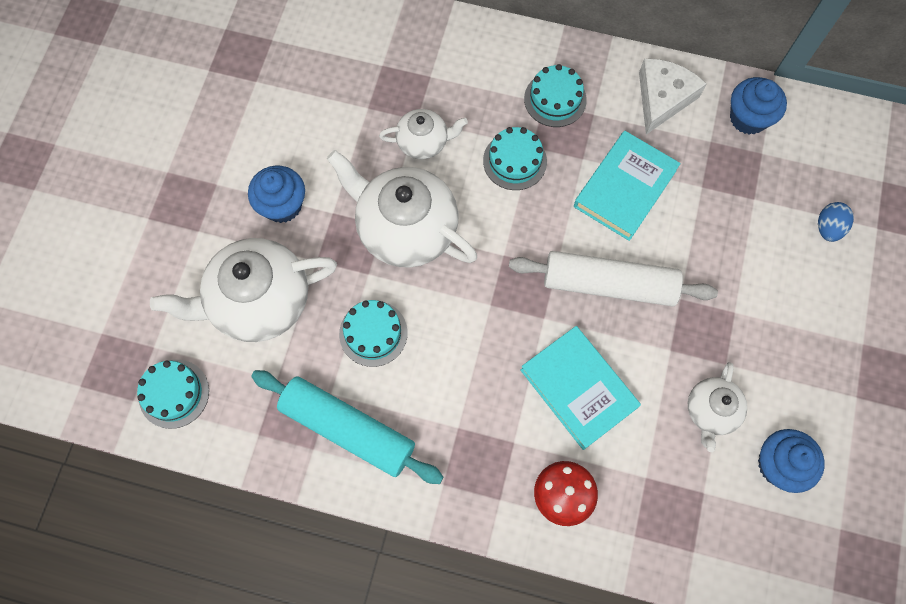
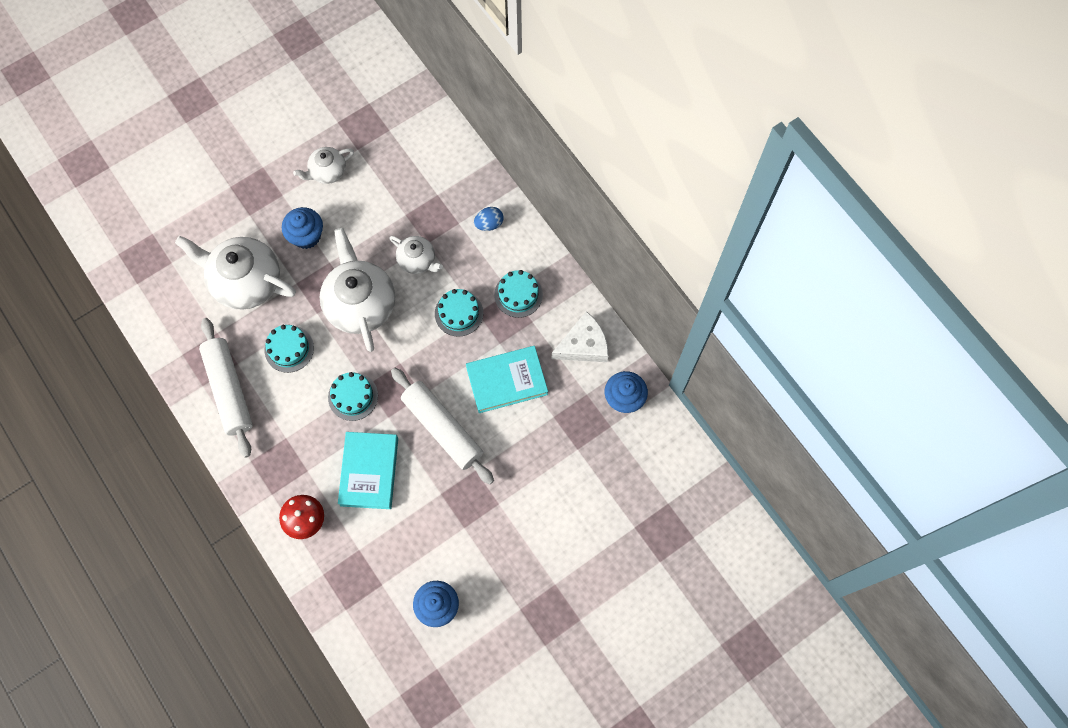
camera: 40 degrees right, 0 degrees up
(174, 393) = (160, 297): turquoise cake -> turquoise cake (353, 396)
(348, 429) = (229, 390): turquoise rolling pin -> white rolling pin
(711, 411) = (429, 545): white teapot -> white teapot (327, 171)
(828, 228) = (604, 502): blue egg -> blue egg (489, 224)

